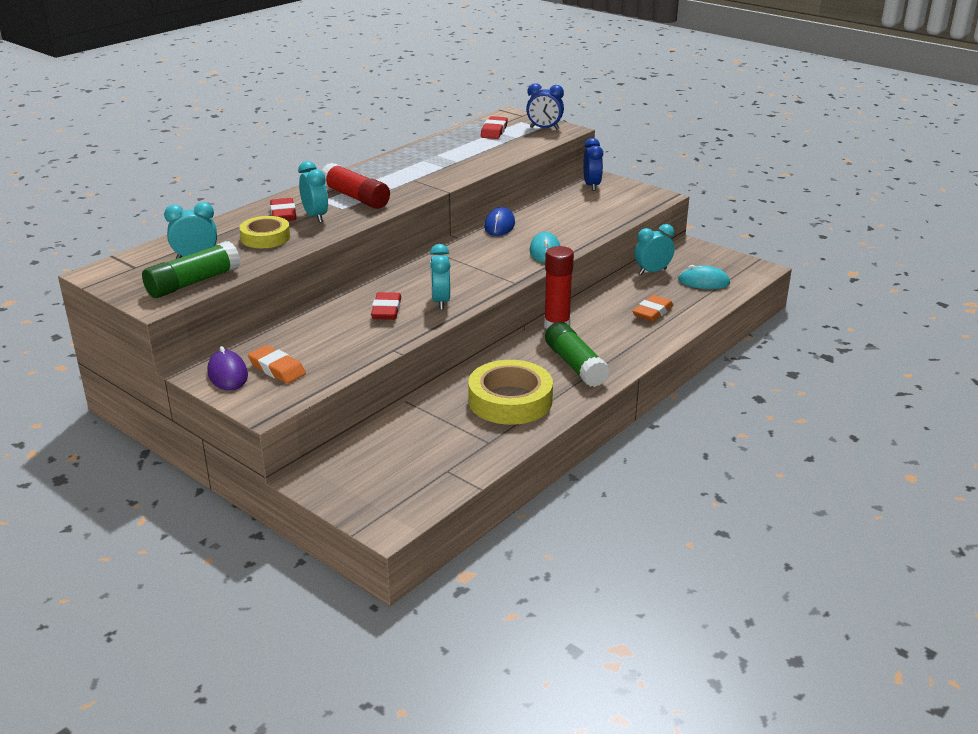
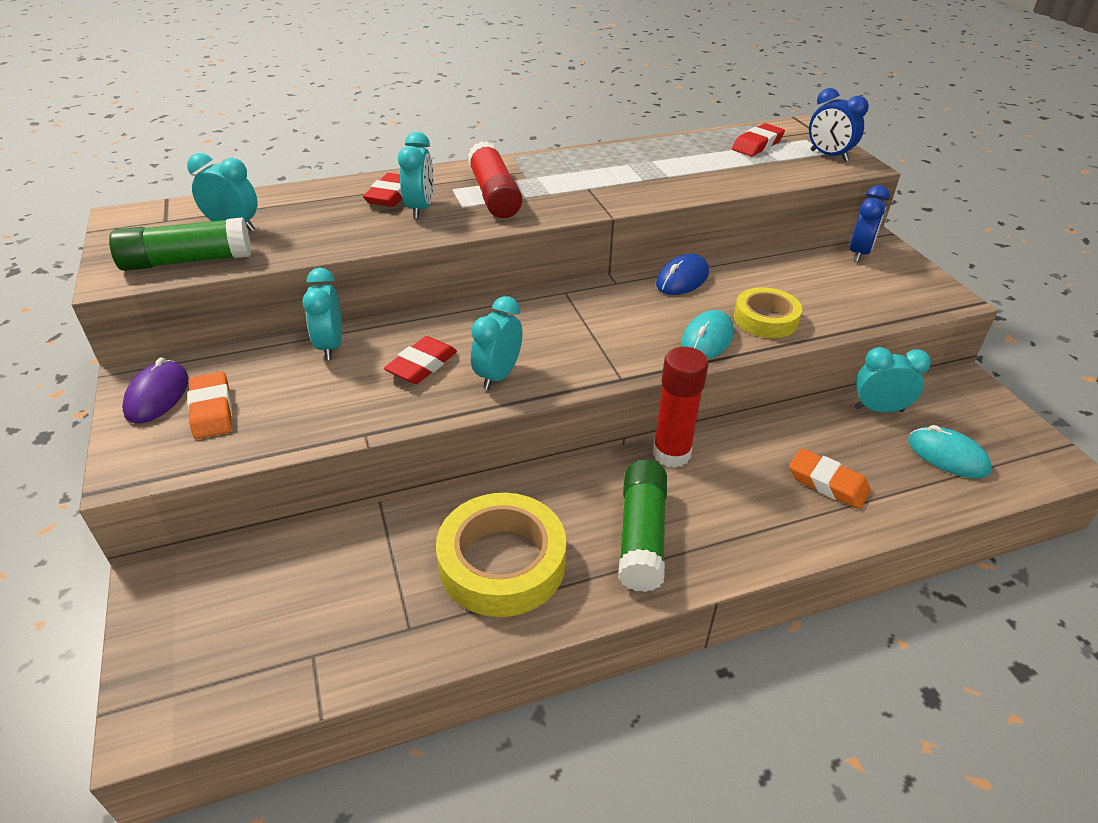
camera: 30 degrees right, 10 degrees up
(265, 237) = (334, 222): yellow tape -> yellow tape (765, 319)
(312, 318) = (330, 346): none -> turquoise clock
(652, 312) = (827, 483): orange eraser -> orange eraser turned 60 degrees clockwise

